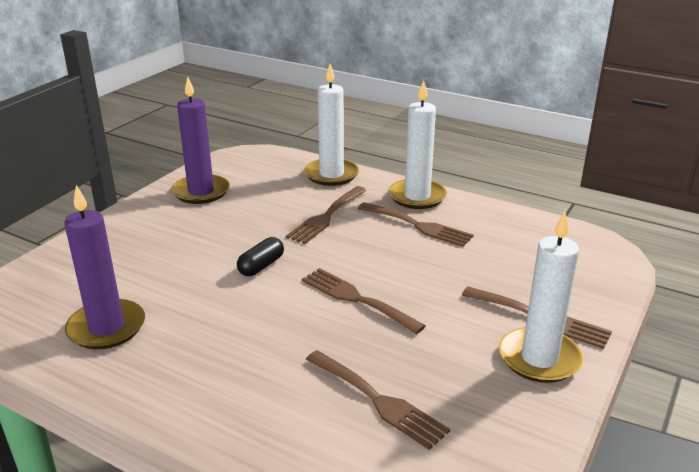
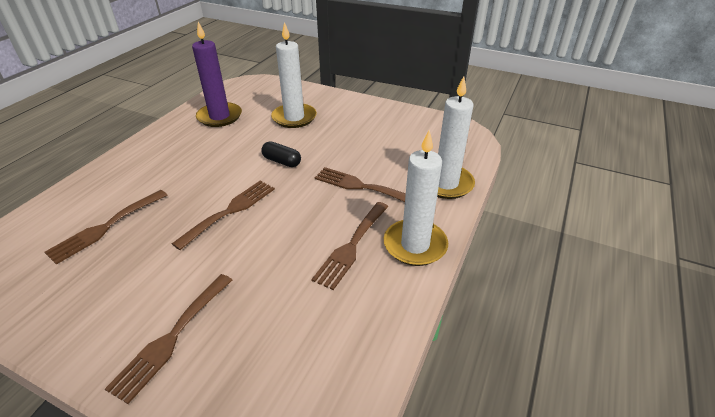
camera: 85 degrees right, 10 degrees up
(201, 192) = (391, 122): purple candle -> none
(539, 358) = (112, 329): white candle -> white candle (294, 118)

